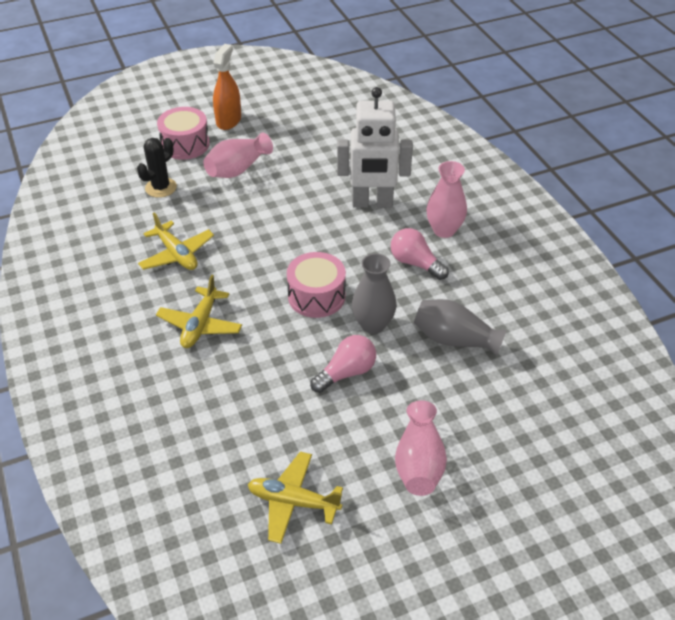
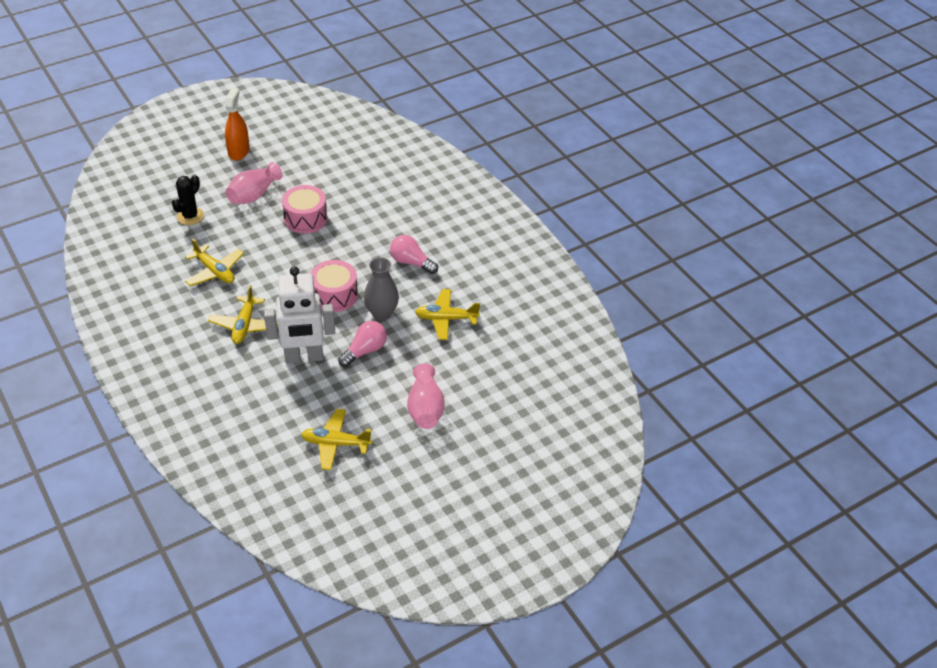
camera: 10 degrees left, 0 degrees up
(185, 144) = (204, 176): pink drum -> pink drum (305, 218)
(372, 203) = (371, 216): white robot -> white robot (304, 357)
(444, 230) = (432, 233): pink vase -> none
(454, 339) = (446, 319): grey vase -> yellow plane

